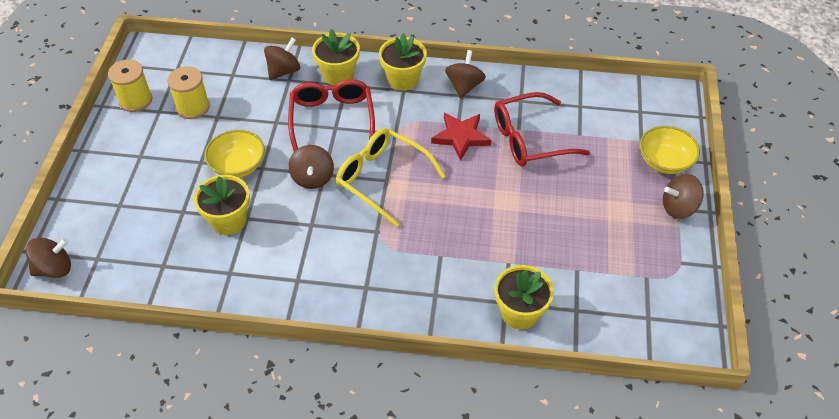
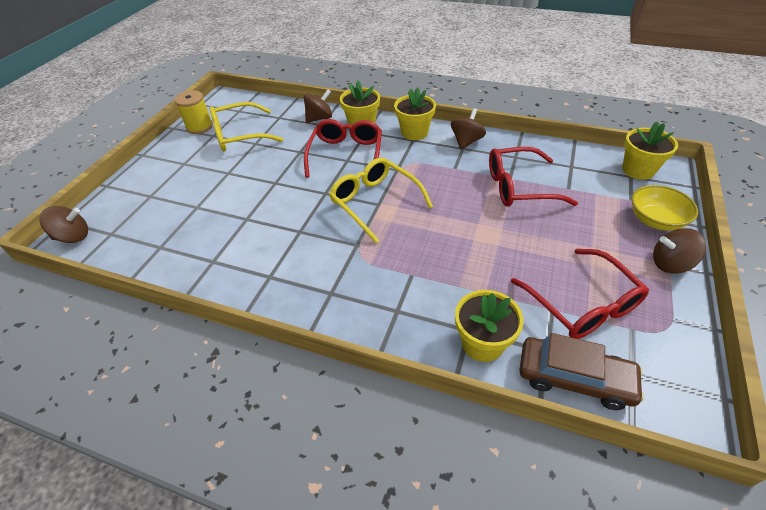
camera: 15 degrees right, 5 degrees down
(193, 107) = (239, 135): yellow spool -> yellow glasses
(228, 220) = (230, 219): yellow flower pot -> yellow flower pot (638, 170)
(238, 165) = (256, 178): yellow bowl -> none
(313, 178) = (314, 195): brown spinning top -> none
(461, 137) = (455, 178): red star -> none
(602, 330) = (574, 378): none -> brown car
(603, 260) = (582, 304): none -> red glasses

